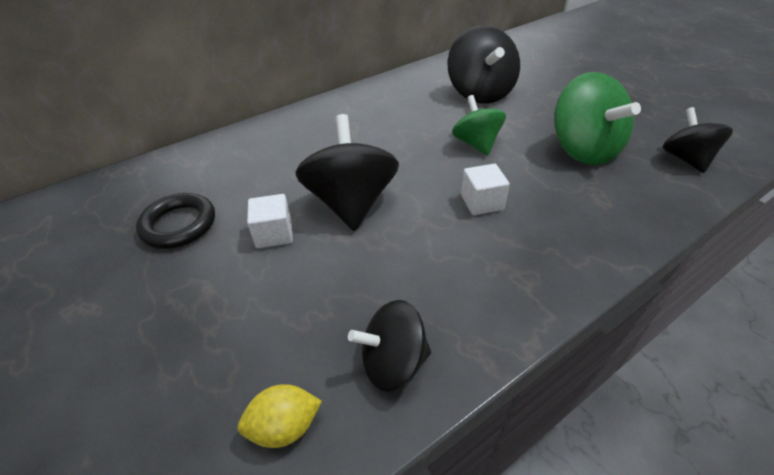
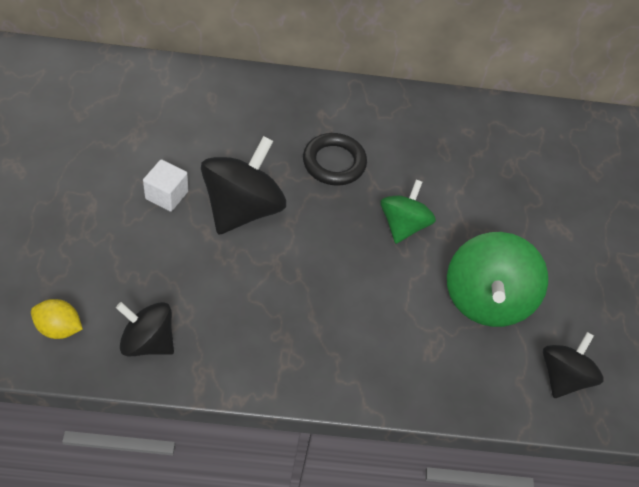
camera: 30 degrees right, 10 degrees up
(179, 225) = (114, 140): black ring -> black ring (334, 163)
(480, 93) = (481, 172): black spinning top -> none
(481, 202) = (336, 281): white cube -> none

